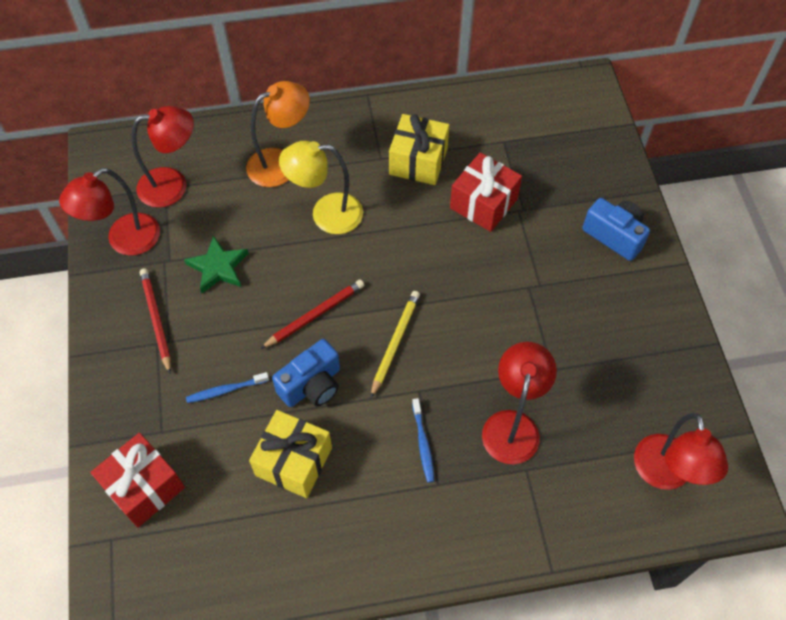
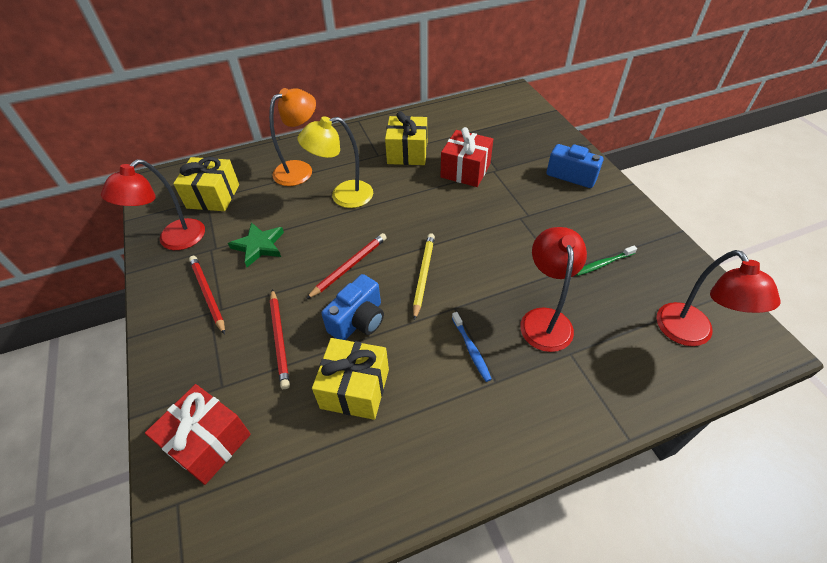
camera: 10 degrees left, 10 degrees down
(173, 185) = (213, 196): red lamp -> yellow gift
(226, 390) = (279, 339): blue toothbrush -> red pencil
(603, 369) = (603, 264): none -> green toothbrush

